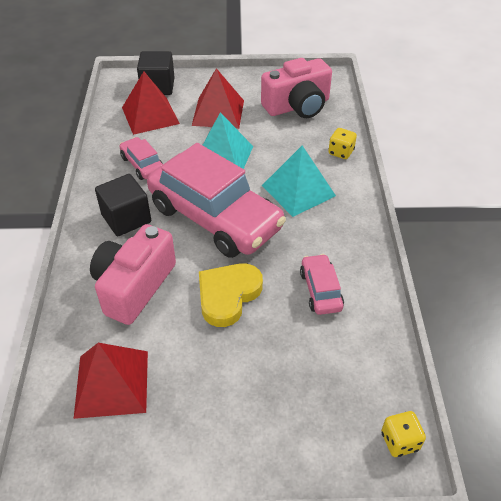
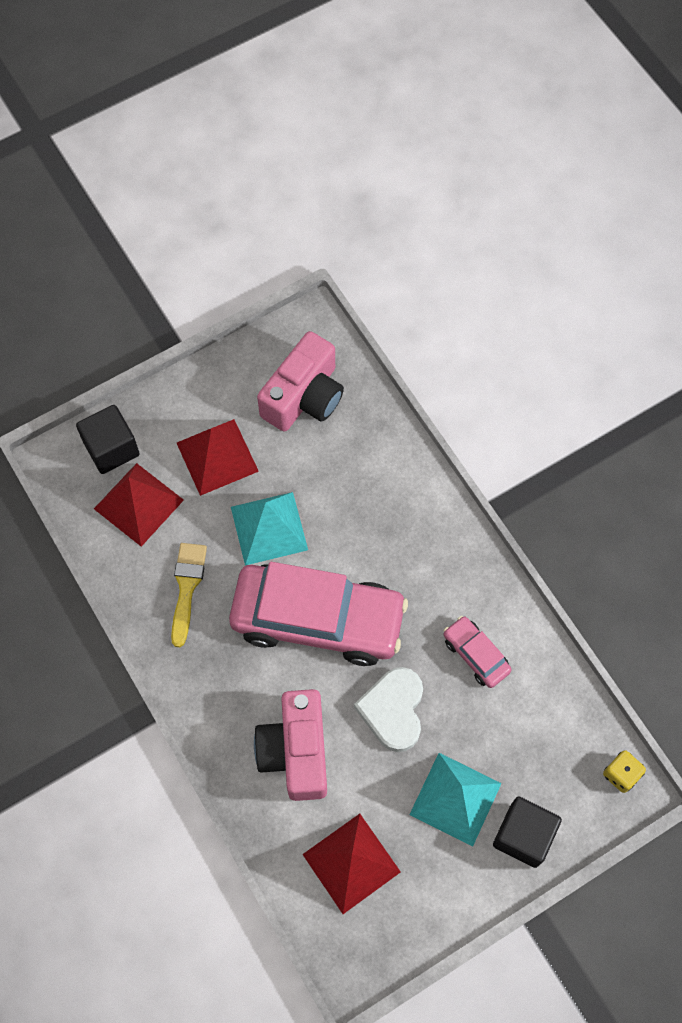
camera: 30 degrees left, 20 degrees up
(126, 218) = (226, 673): black cube -> black cube (523, 835)
(142, 164) = (187, 587): pink car -> yellow brush
(228, 295) = (393, 710): yellow heart -> white heart
(298, 190) = (381, 534): turquoise pyramid -> turquoise pyramid (455, 798)
(341, 152) = (395, 450): yellow dice -> none

